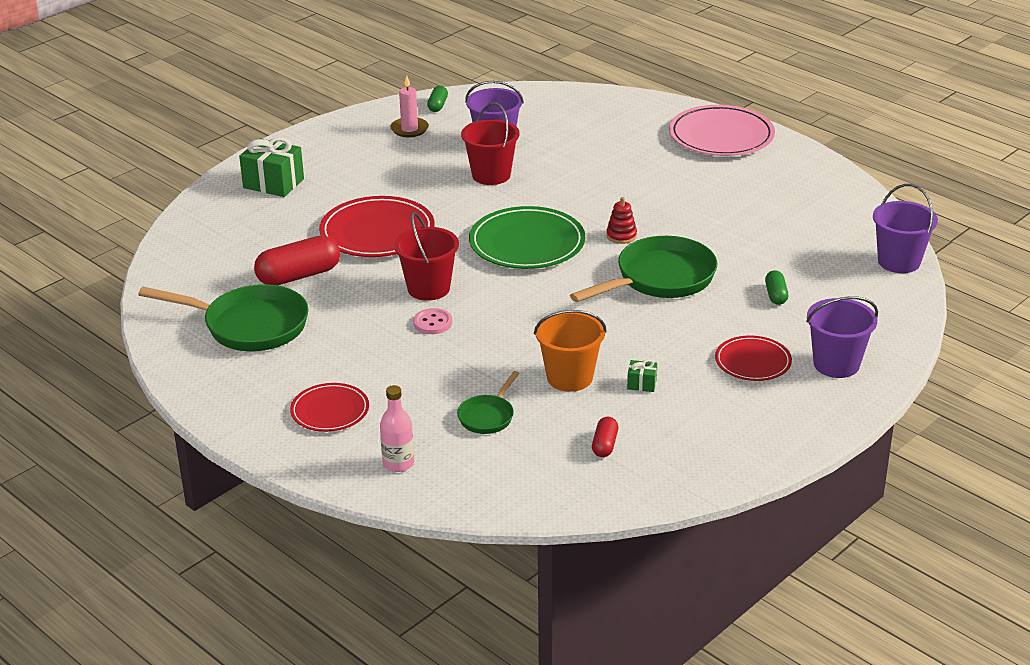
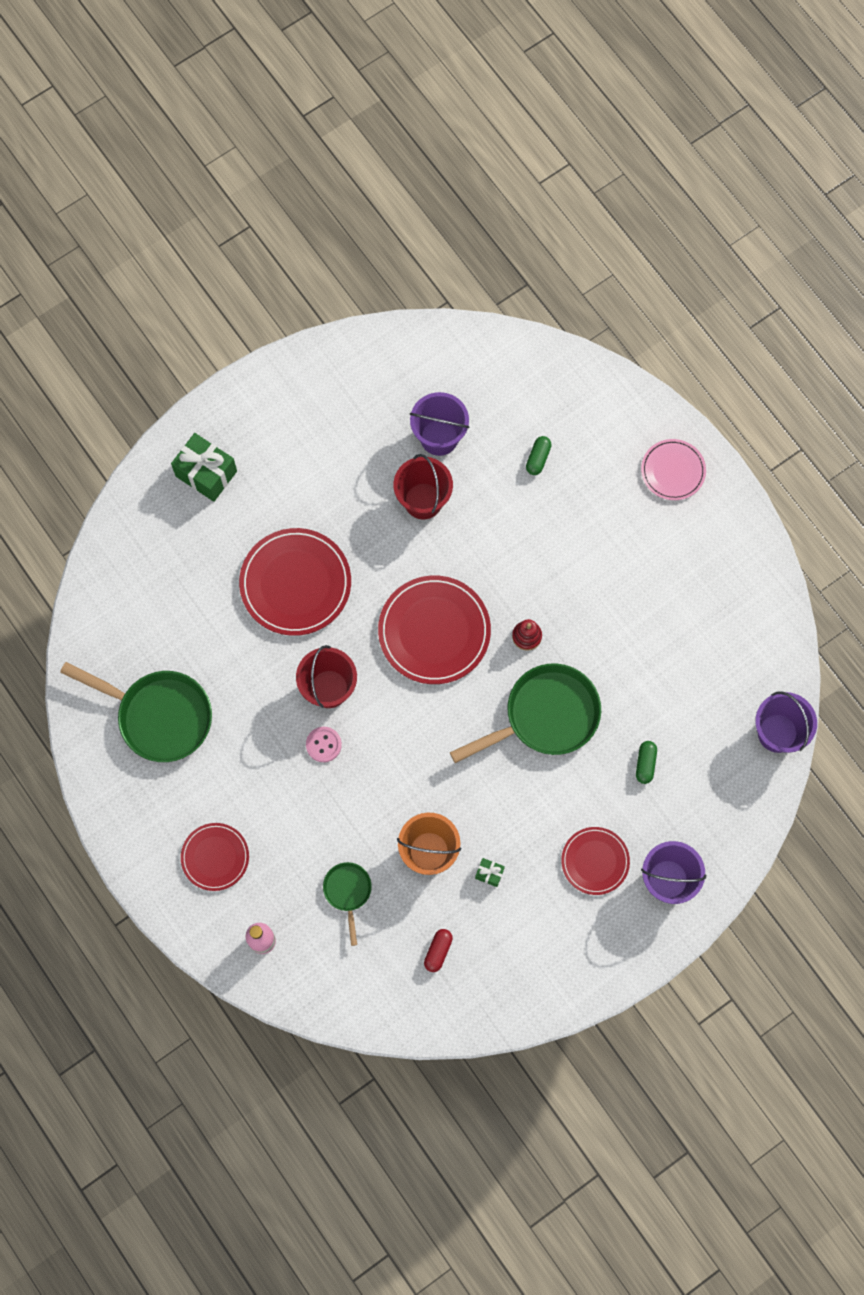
camera: 10 degrees right, 40 degrees up
(298, 276) = (212, 643): red capsule -> none
(409, 129) = (356, 394): pink candle -> none
(437, 105) = (393, 351): green capsule -> green capsule (538, 458)
(488, 416) = (348, 892): green pan -> green pan turned 135 degrees clockwise
(527, 243) = (434, 631): green plate -> red plate
(721, 136) = (673, 471): pink plate -> pink plate, size x0.59

